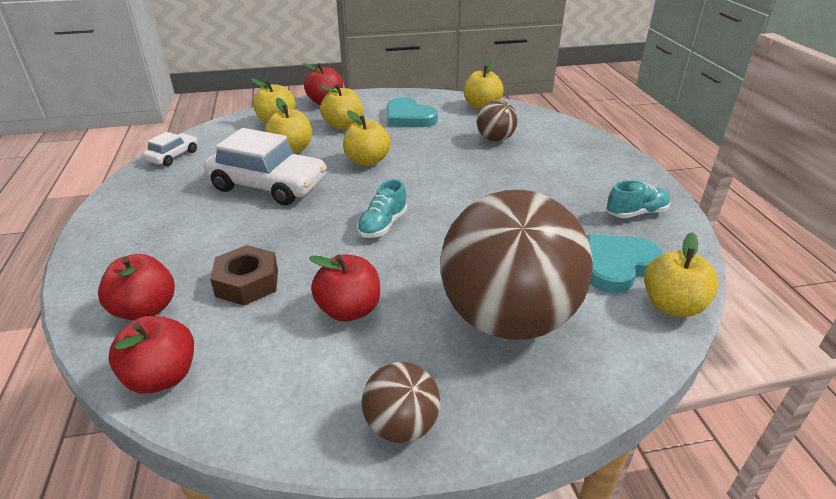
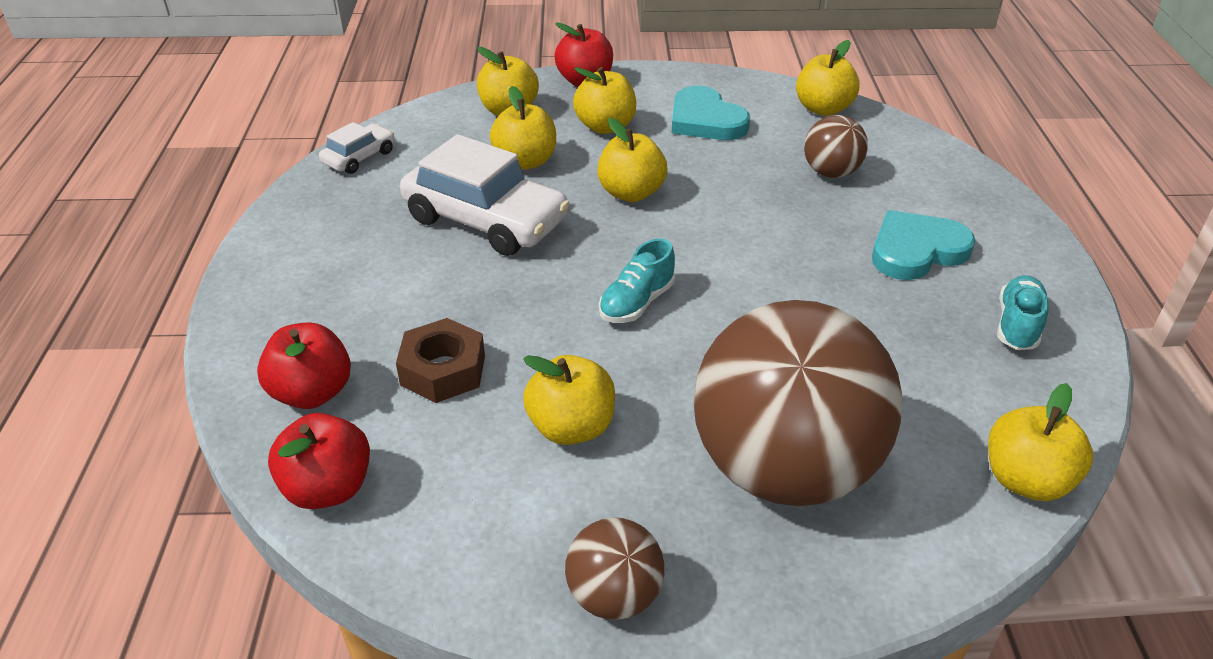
camera: 10 degrees right, 5 degrees up
(349, 310) = (571, 427): red apple -> yellow apple
(617, 265) = (962, 407): turquoise heart -> turquoise heart (916, 250)
(636, 213) = (1017, 325): turquoise shoe -> turquoise shoe turned 60 degrees counterclockwise

